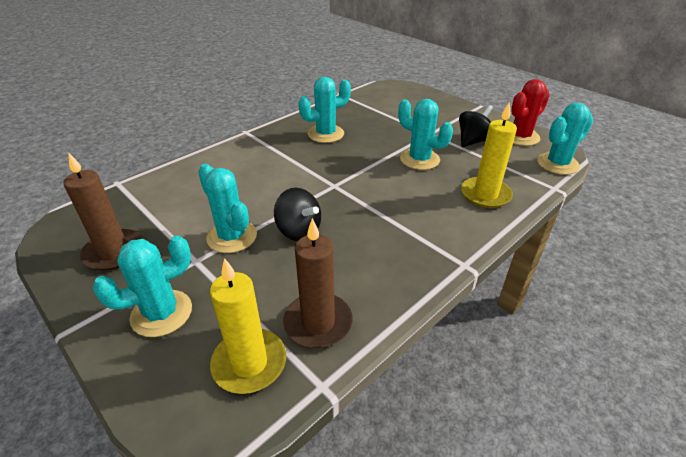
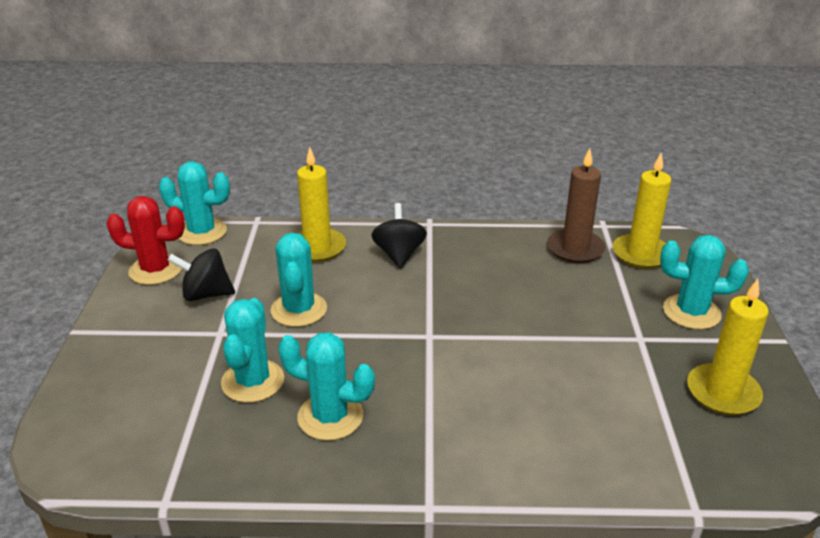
camera: 135 degrees left, 5 degrees down
(114, 252) = (723, 393): brown candle -> yellow candle
(232, 237) = (589, 341): turquoise cactus -> turquoise cactus (253, 381)
(299, 231) = (521, 311): black spinning top -> black spinning top (399, 254)

